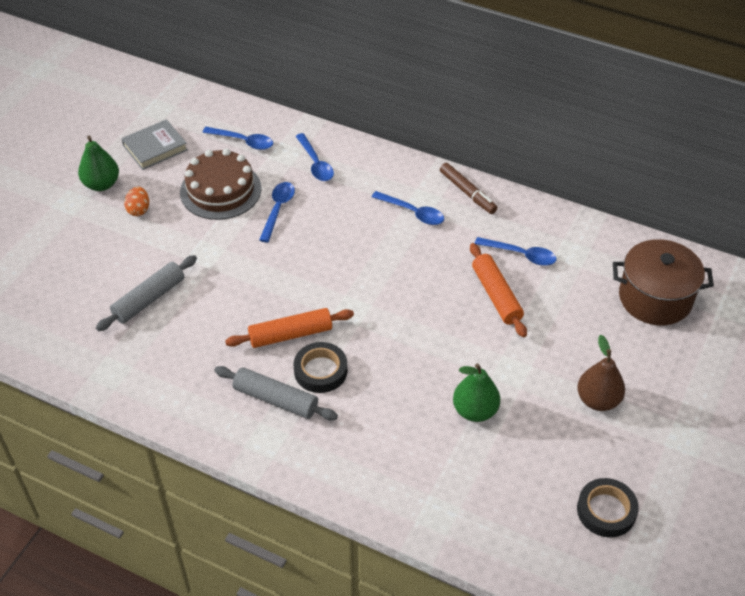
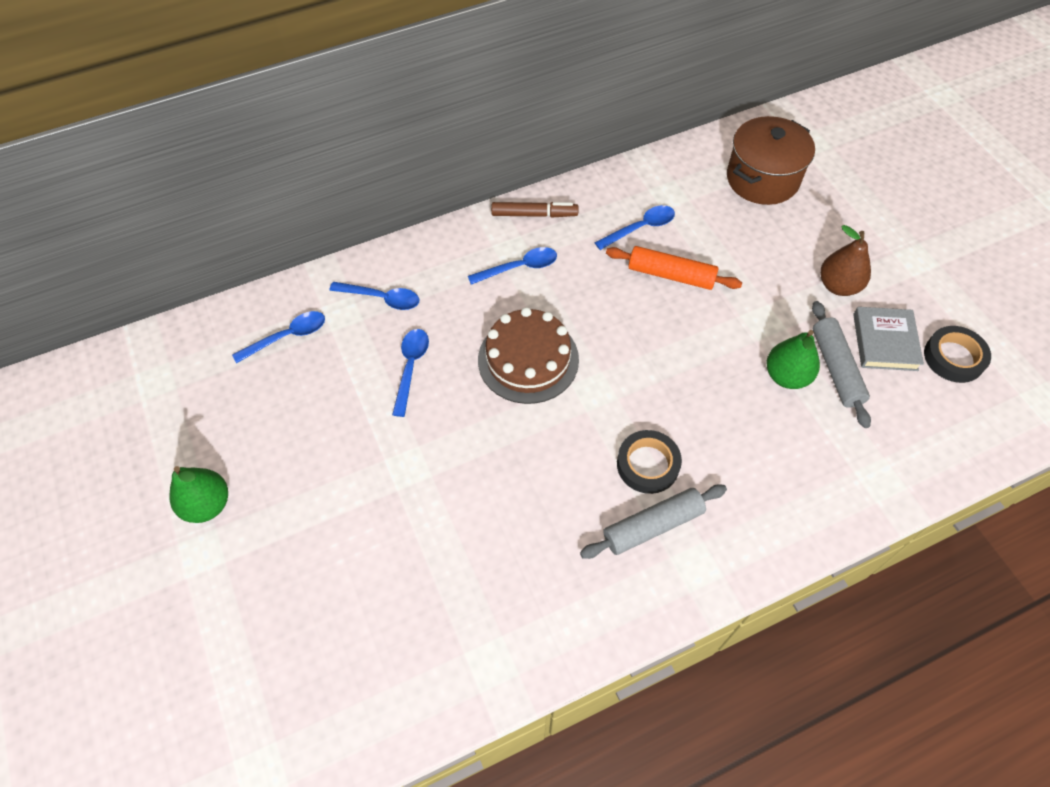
camera: 50 degrees left, 10 degrees up
(139, 210) = (284, 491): orange egg -> none
(149, 299) = (422, 560): grey rolling pin -> grey rolling pin (836, 368)
(155, 148) = (209, 419): grey book -> grey book (884, 342)
(220, 190) = (334, 399): brown cake -> brown cake (528, 359)
(278, 210) = (411, 367): blue spoon -> blue spoon turned 45 degrees clockwise
(290, 334) = (581, 460): orange rolling pin -> none

